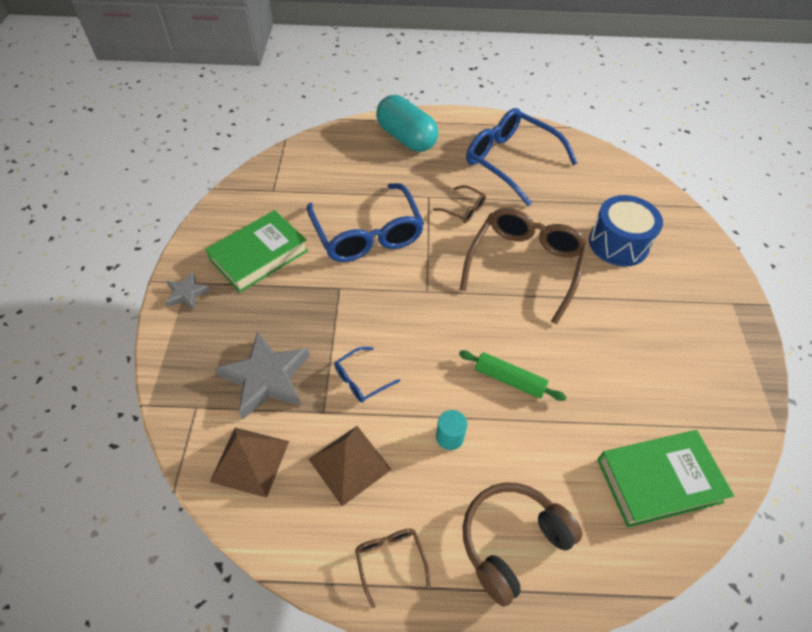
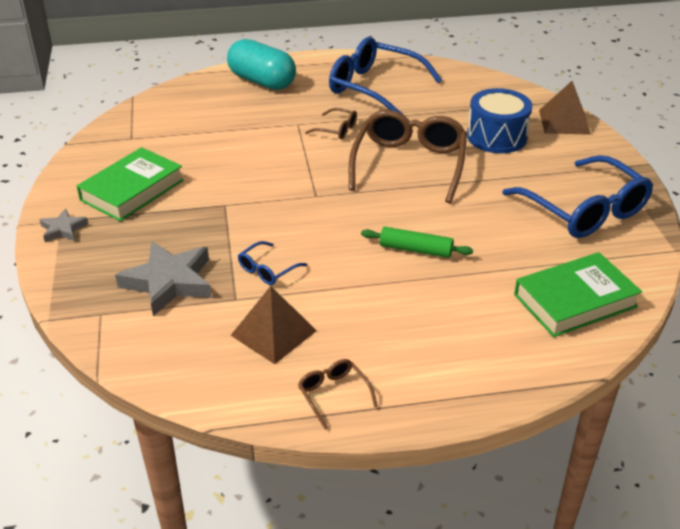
camera: 10 degrees left, 15 degrees down
(250, 461) = (170, 345): brown pyramid -> brown pyramid (564, 122)
(368, 235) = (243, 161): blue glasses -> blue glasses (585, 211)
(449, 437) = (368, 299): turquoise cylinder -> none
(512, 541) = (448, 363): brown headphones -> none

